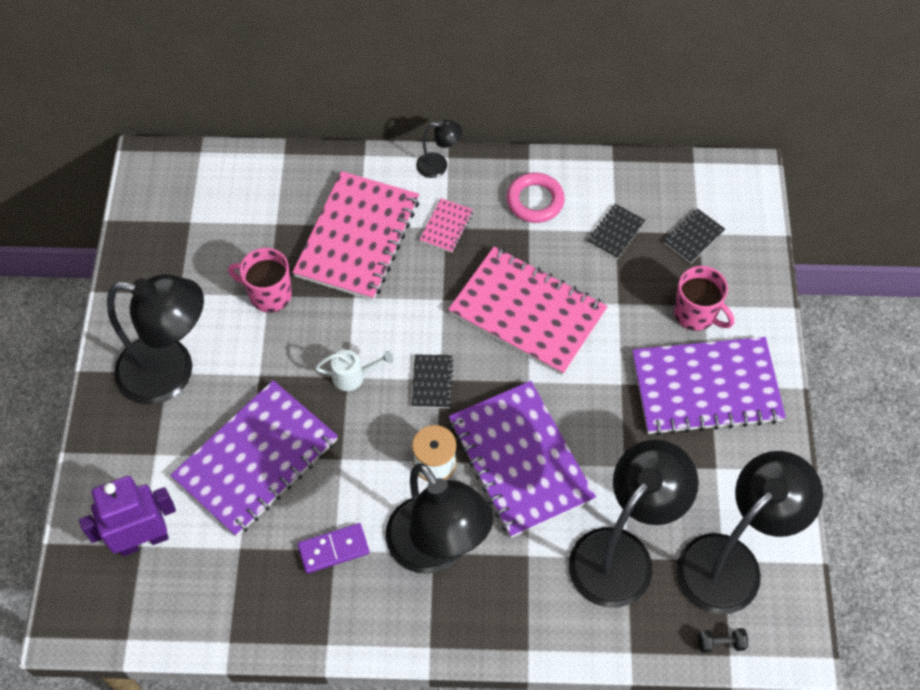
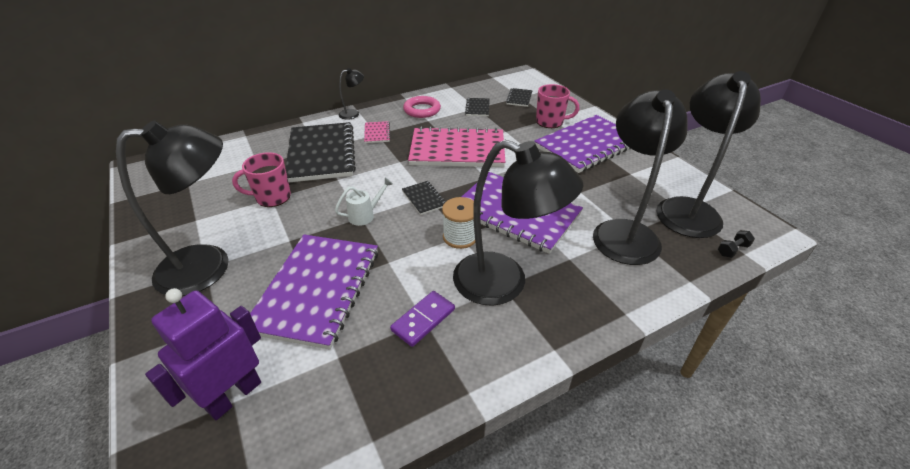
camera: 30 degrees left, 20 degrees down
(357, 238) = (321, 154): pink notebook -> black notebook

